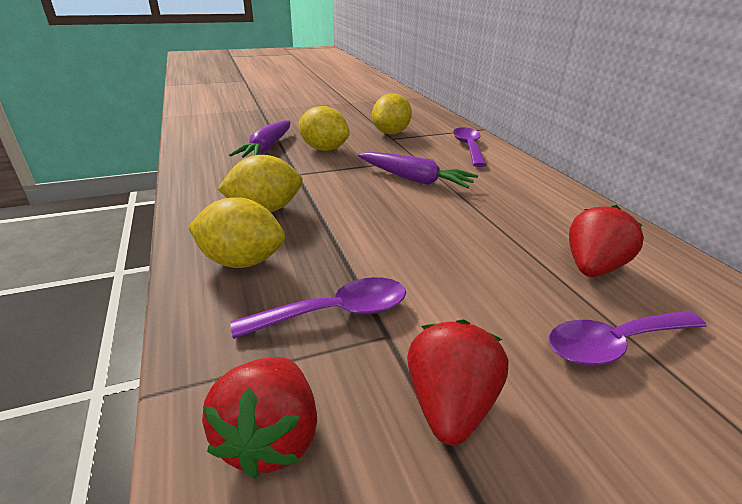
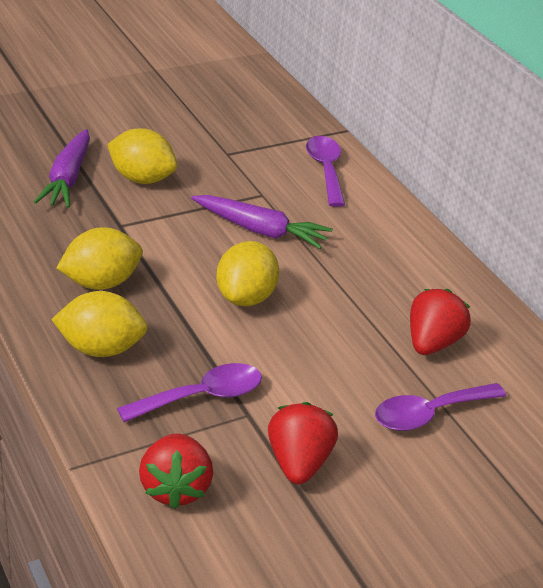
camera: 10 degrees left, 5 degrees up
(391, 133) = (224, 142): yellow lemon -> yellow lemon (245, 297)

